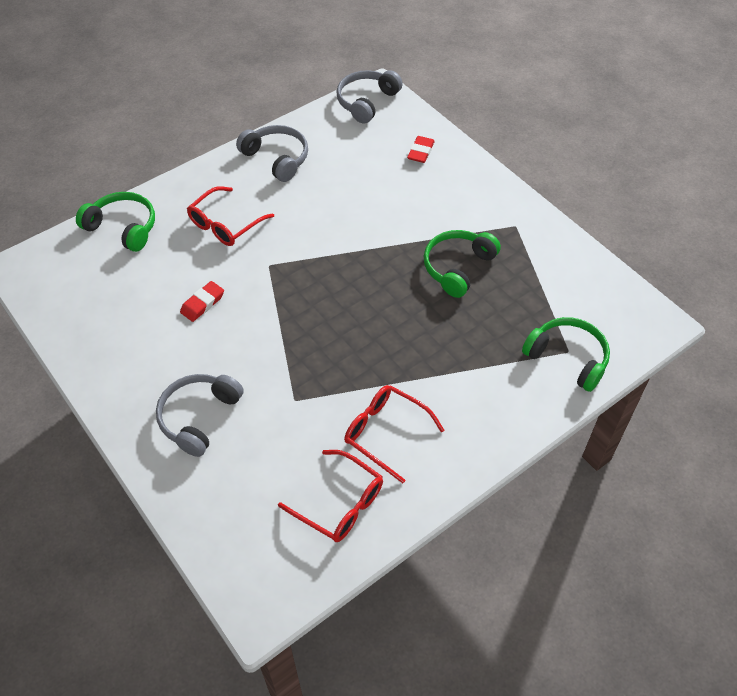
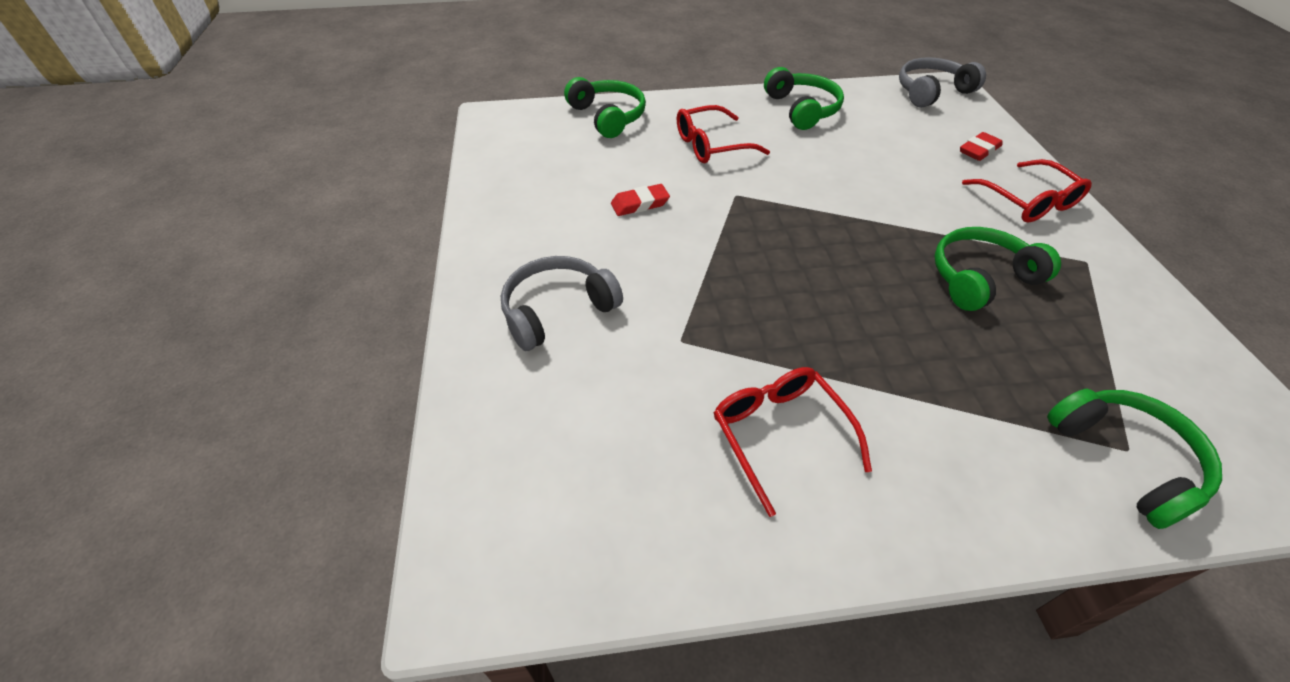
camera: 30 degrees right, 5 degrees down
(277, 158) = (802, 109): grey headphones -> green headphones
(339, 503) = (662, 498): red glasses -> red glasses (1027, 201)

